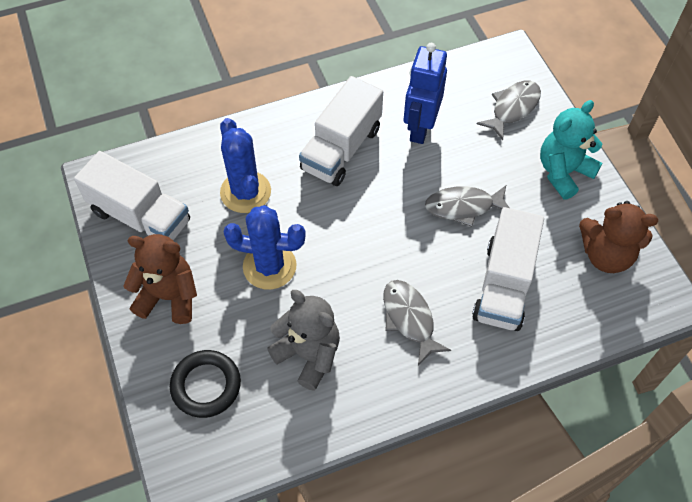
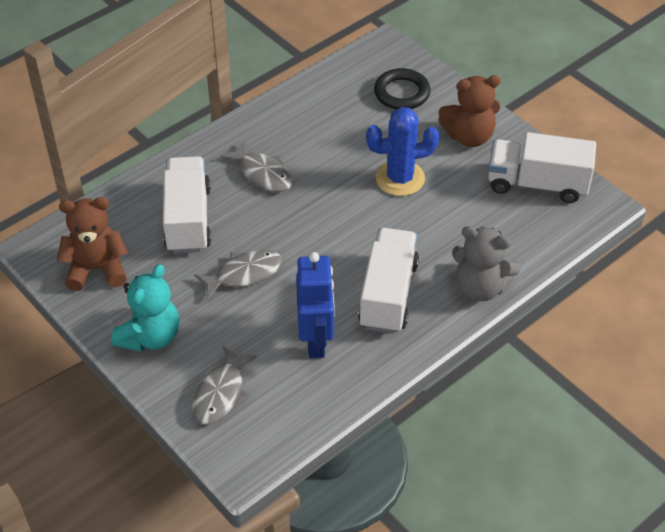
camera: 160 degrees right, 10 degrees down
(245, 192) = (458, 229): blue cactus -> none
(308, 354) = (334, 130): grey teddy bear -> grey teddy bear (480, 287)

